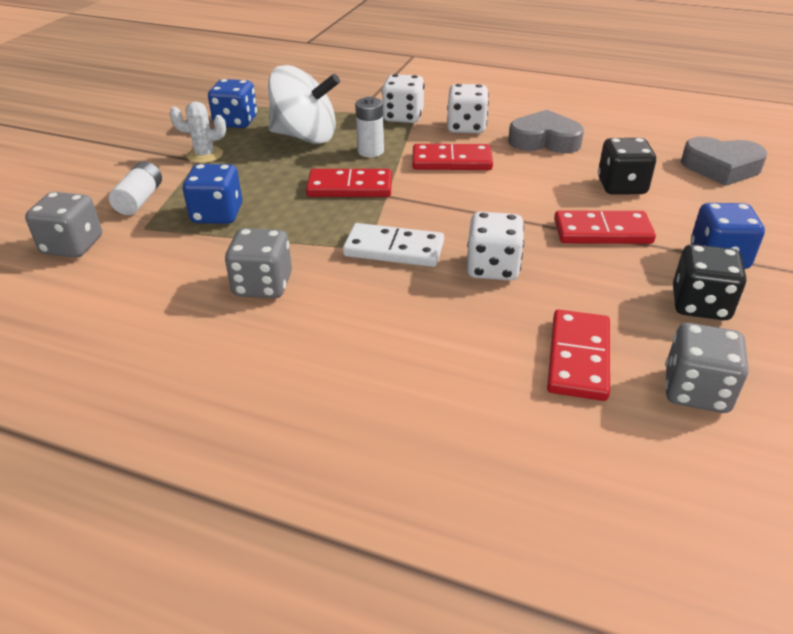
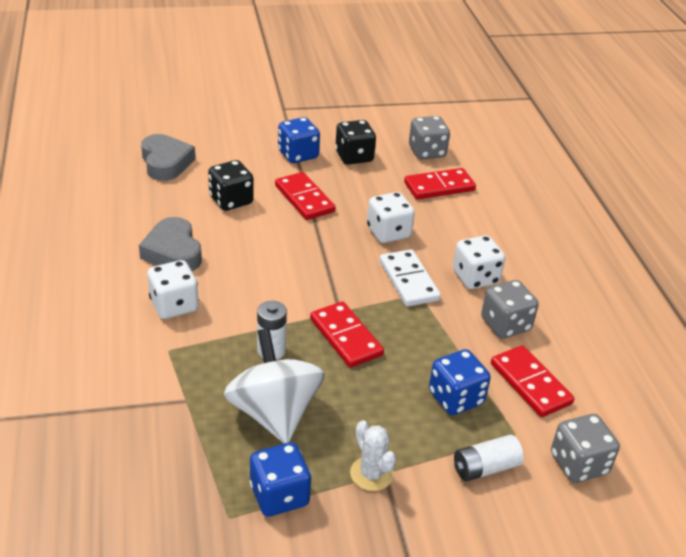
camera: 125 degrees left, 0 degrees up
(403, 117) = (176, 357): white dice -> white dice (475, 277)
(451, 161) = (252, 294): red domino -> red domino (530, 384)

